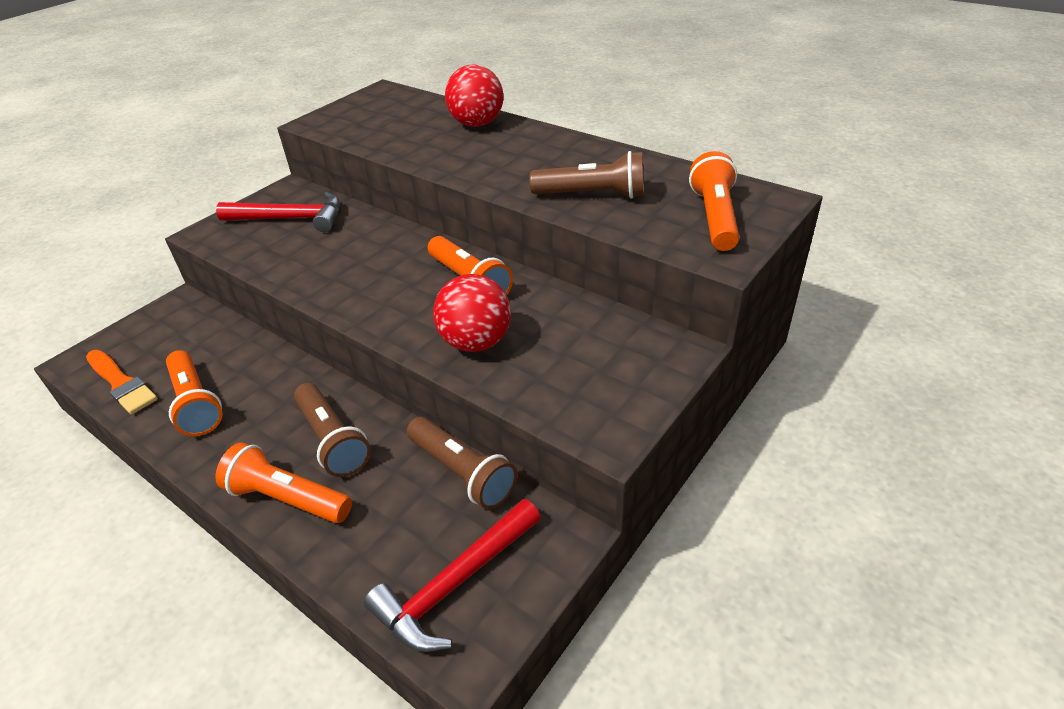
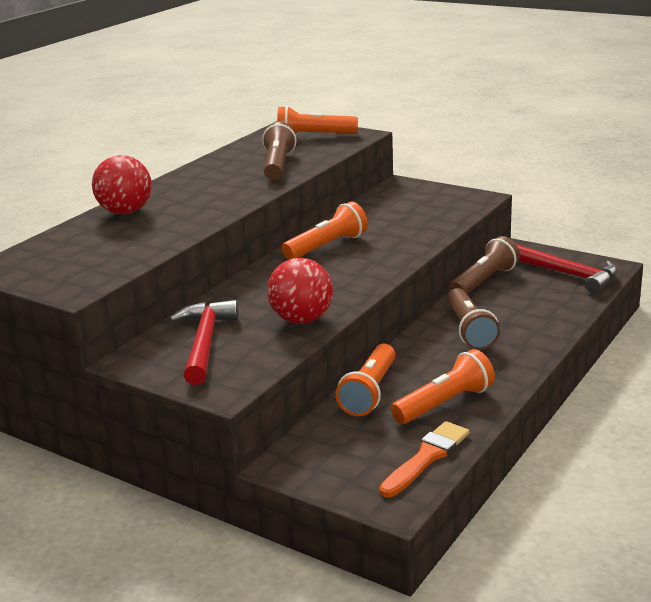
camera: 95 degrees left, 15 degrees down
(287, 498) = (530, 337): orange flashlight -> orange flashlight (370, 392)
(332, 440) = (469, 330): brown flashlight -> brown flashlight turned 120 degrees clockwise
(476, 342) = (402, 237): red ball -> red ball (302, 319)

